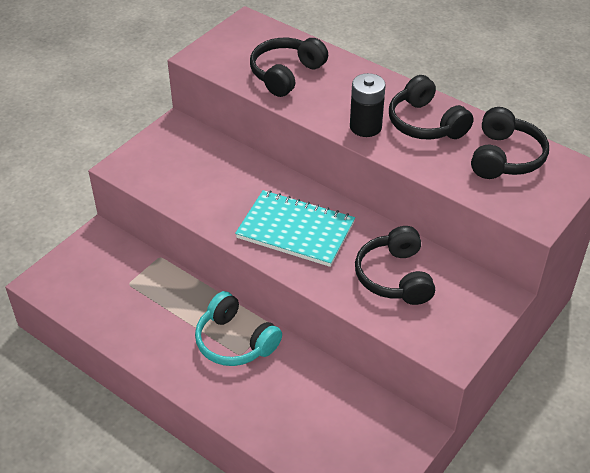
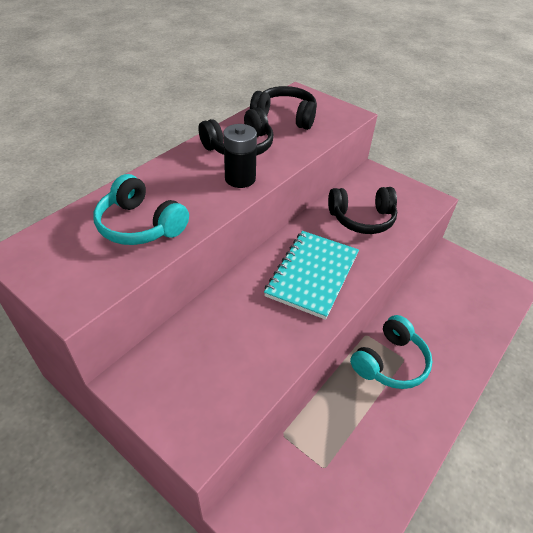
camera: 90 degrees left, 0 degrees up
(286, 74) = (140, 225): black headphones -> turquoise headphones

